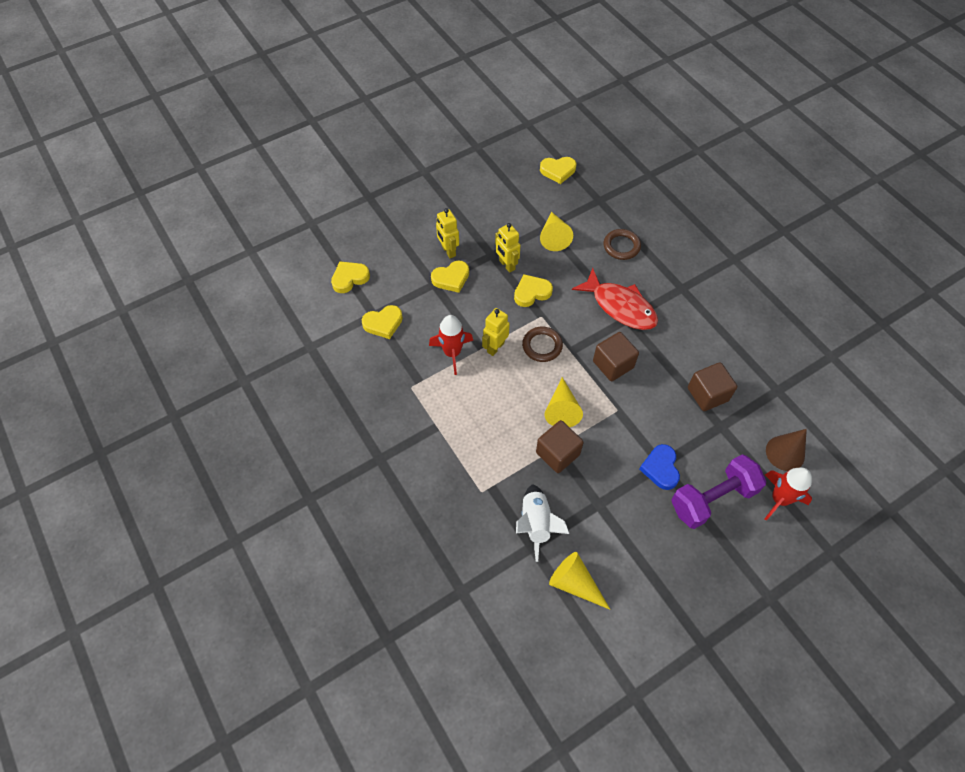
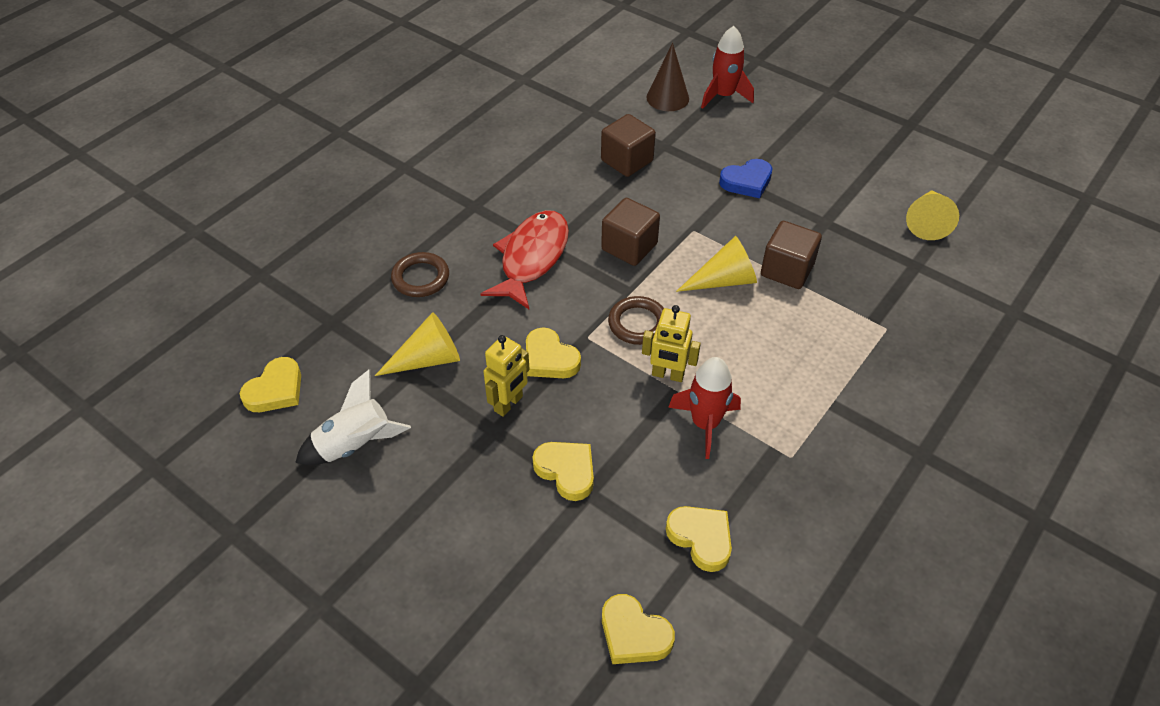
camera: 110 degrees left, 10 degrees down
(448, 251) = (509, 495): yellow robot -> none
(536, 523) = (887, 268): white rocket -> white rocket (355, 444)
(558, 171) = (275, 390): yellow heart -> yellow heart turned 60 degrees clockwise
(712, 498) = (755, 139): purple dumbbell -> none

